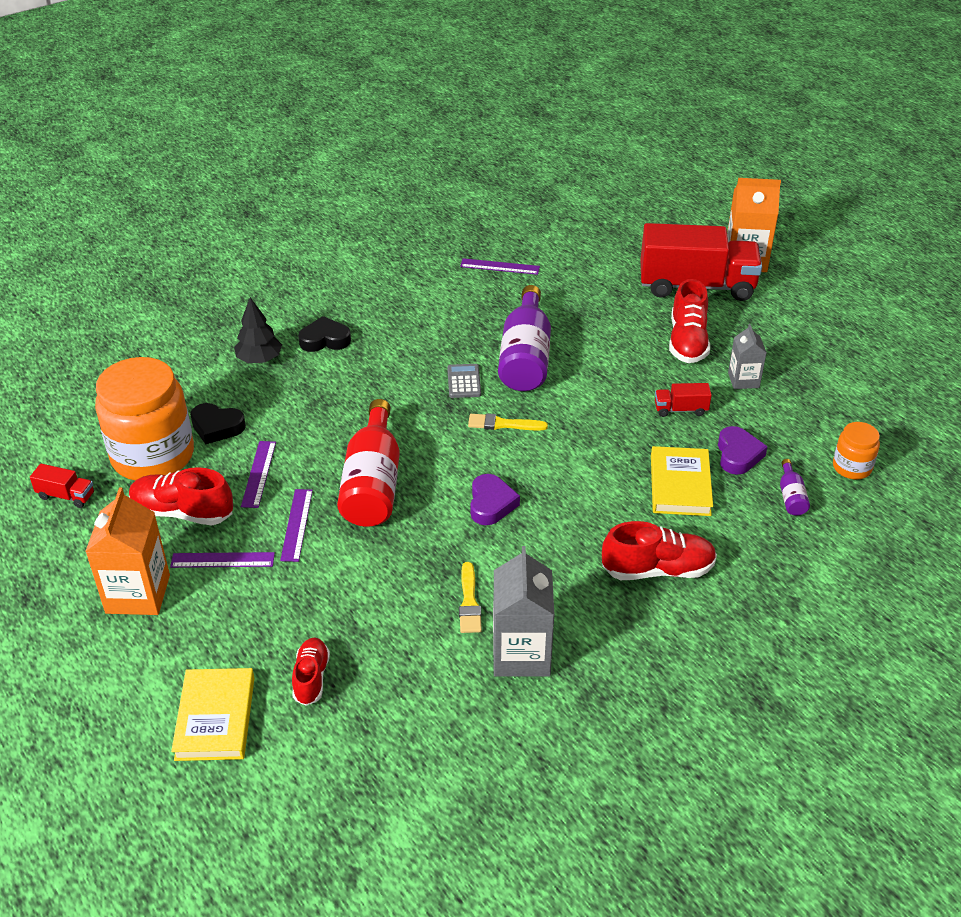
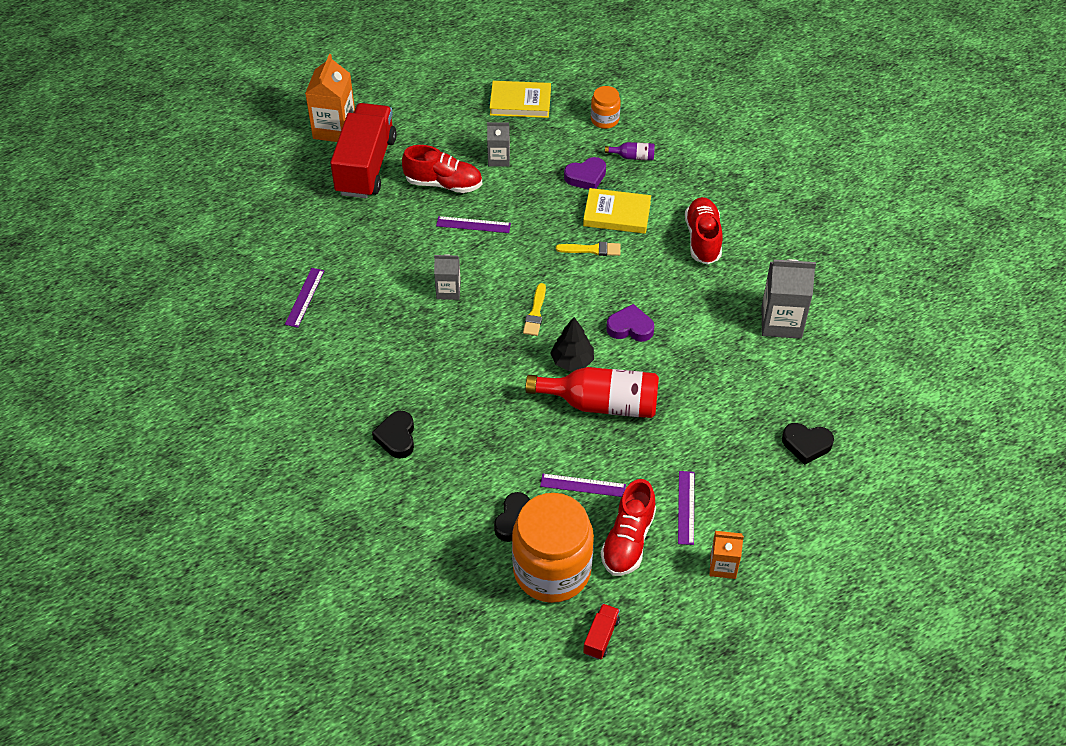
camera: 85 degrees left, 10 degrees up
(138, 594) = (723, 566): orange carton -> orange carton, size x0.59
(215, 718) = (845, 503): yellow book -> yellow book (520, 102)
(259, 359) = (419, 490): black tree -> black tree (572, 361)
(296, 524) = (647, 456): purple ruler -> purple ruler (473, 225)
(311, 678) = (806, 445): red shoe -> black heart
(464, 381) = (475, 335): grey calculator -> none
(469, 602) = (733, 348): yellow brush -> yellow brush (592, 250)
(525, 358) = (448, 290): purple bottle -> grey carton
(680, 409) = (530, 201): red truck -> none
(738, 455) = (586, 177): purple heart -> purple heart turned 150 degrees clockwise

